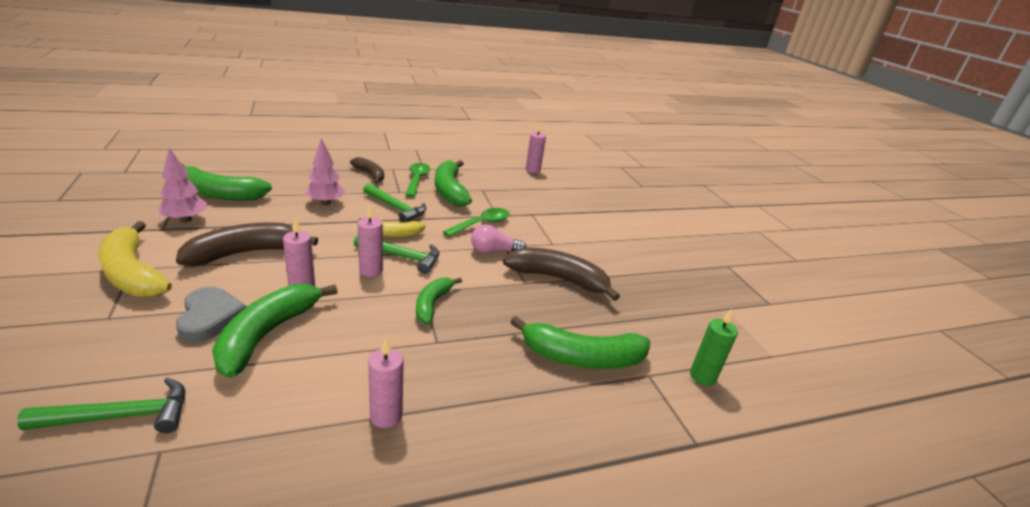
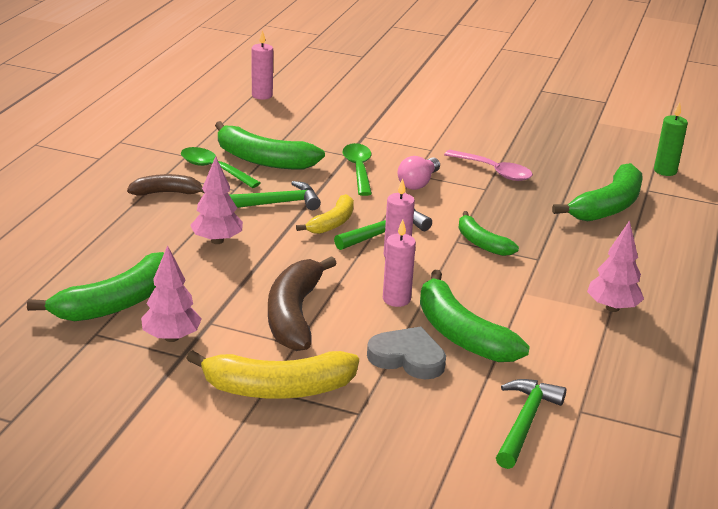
camera: 50 degrees left, 0 degrees up
(386, 416) = (612, 308): pink candle -> pink tree
(558, 279) = (494, 171): brown banana -> pink spoon

